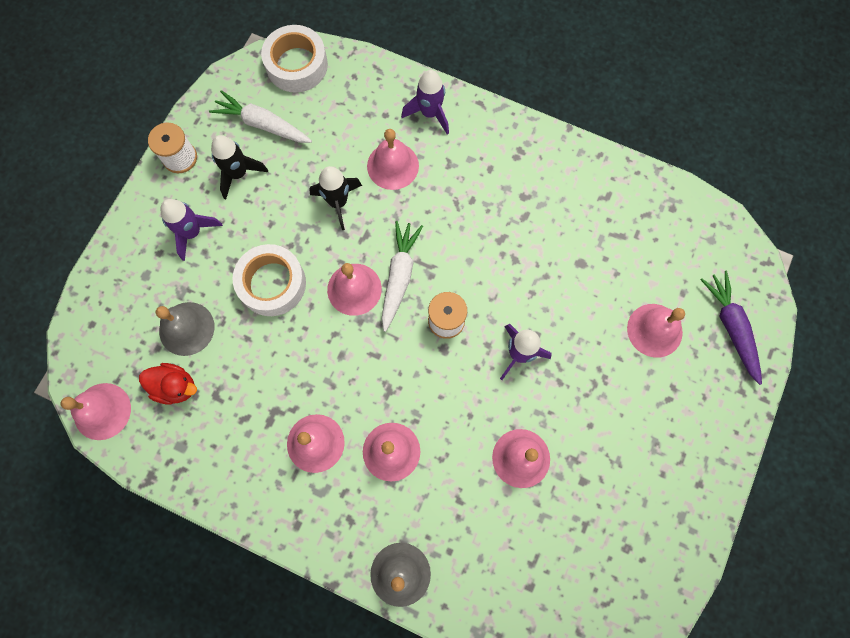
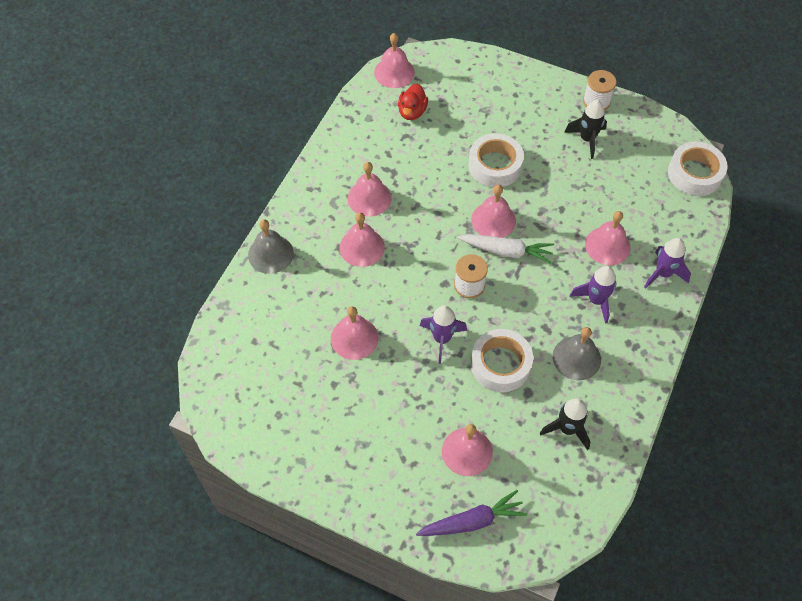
camera: 90 degrees right, 15 degrees down
(186, 328) = (456, 115): grey bell -> grey bell (576, 358)
(192, 232) = (533, 113): purple rocket -> purple rocket (596, 300)
(262, 124) = (634, 153): white carrot -> none
(338, 202) = (568, 207): black rocket -> black rocket (567, 429)
(548, 290) = (500, 364): none -> white tape

